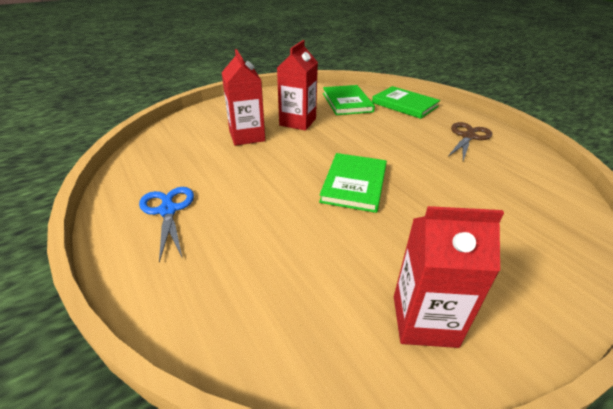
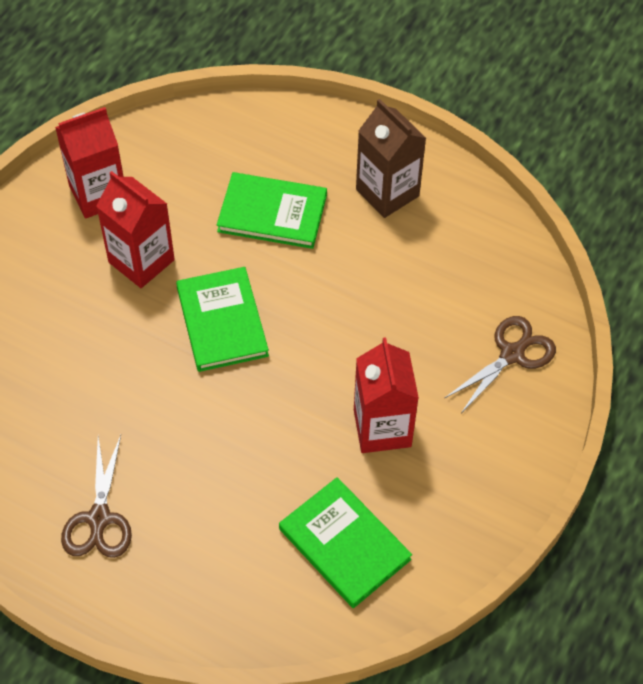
camera: 150 degrees right, 20 degrees up
(168, 210) = (387, 192): blue scissors -> brown carton
(206, 123) = (512, 354): none -> brown scissors
(247, 136) = (424, 352): red carton -> red carton (141, 261)
(404, 104) = (235, 592): green book -> green book (272, 213)

